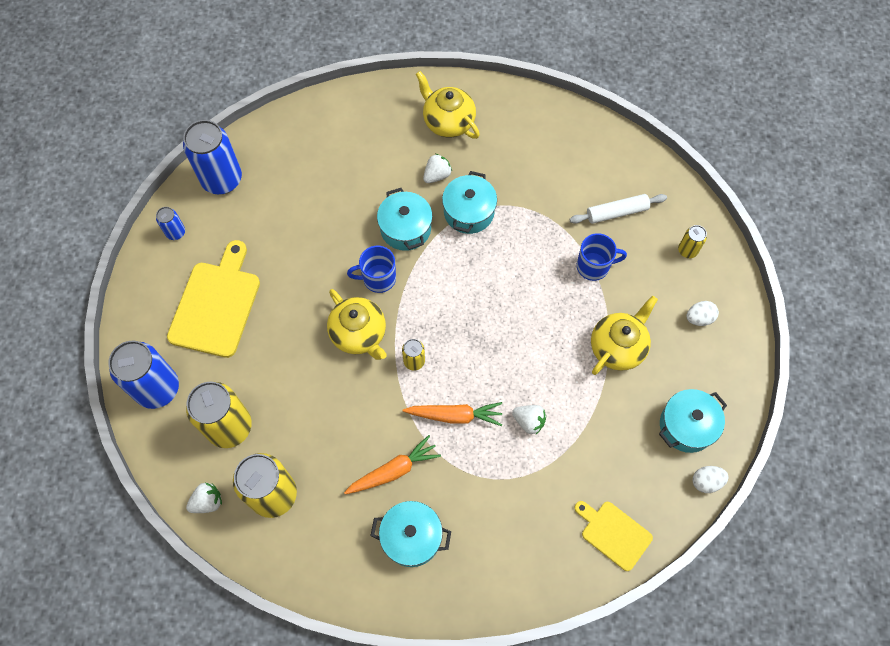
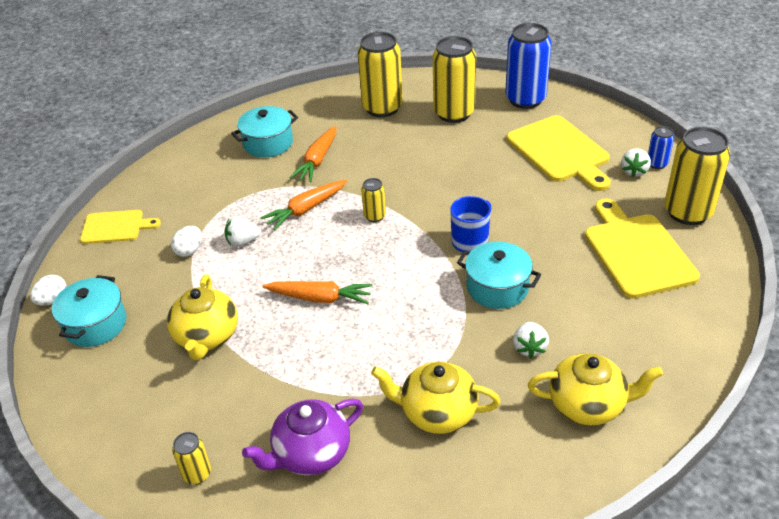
camera: 140 degrees right, 25 degrees down
(207, 502) = (417, 84): white strawberry -> white strawberry (634, 171)
(222, 179) = (688, 212): blue can -> yellow can
(294, 180) = (637, 252): none -> yellow cutting board
(359, 334) = (437, 203): yellow teapot -> yellow teapot (437, 413)
(469, 212) = (460, 340): turquoise pot -> none
(520, 317) = (320, 298): none -> orange carrot
(594, 266) = (289, 384): blue mug -> none
(617, 212) = (311, 454): white rolling pin -> purple teapot
(699, 318) = (138, 416): white egg -> white egg (189, 250)

